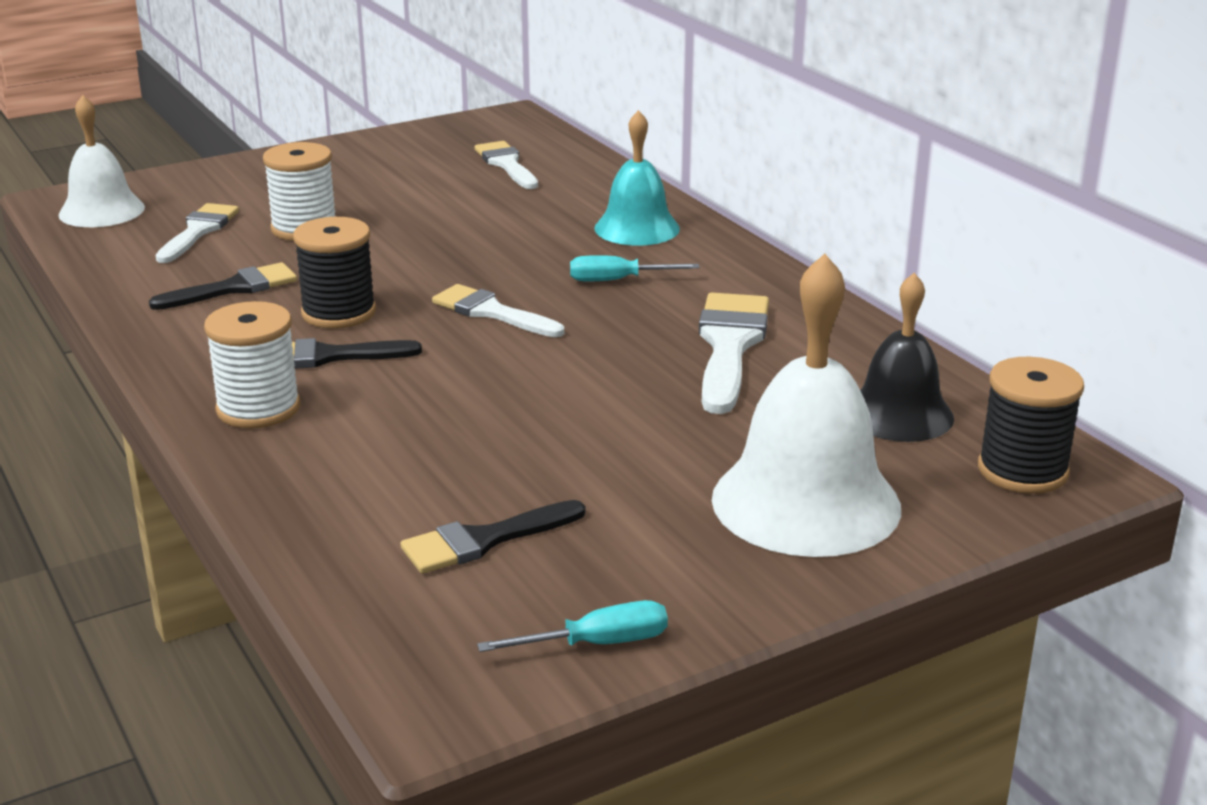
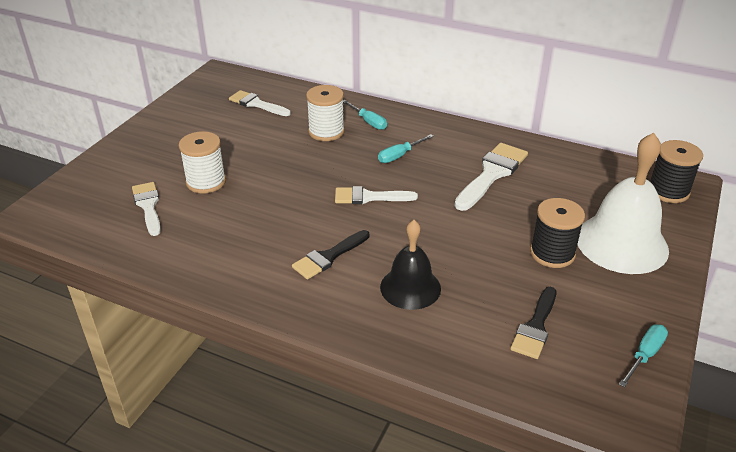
camera: 35 degrees left, 10 degrees up
(101, 211) = (68, 214): white bell -> none
(234, 288) = (221, 235): black brush -> none
(258, 408) = (338, 304): white spool -> white spool (326, 132)
(339, 313) = (297, 228): black spool -> black spool (552, 253)
(637, 228) = (368, 122): turquoise bell -> turquoise screwdriver
(729, 346) = (492, 174): white brush -> white brush turned 60 degrees clockwise
(899, 414) = (596, 182): black bell -> black bell (410, 287)

